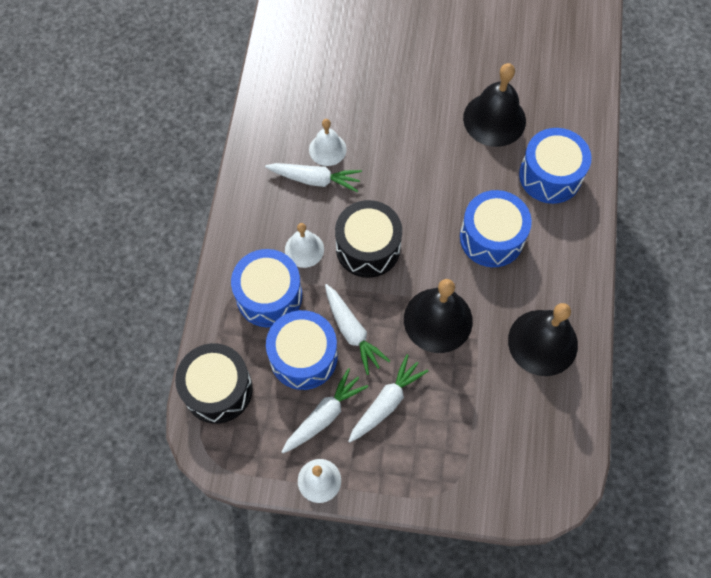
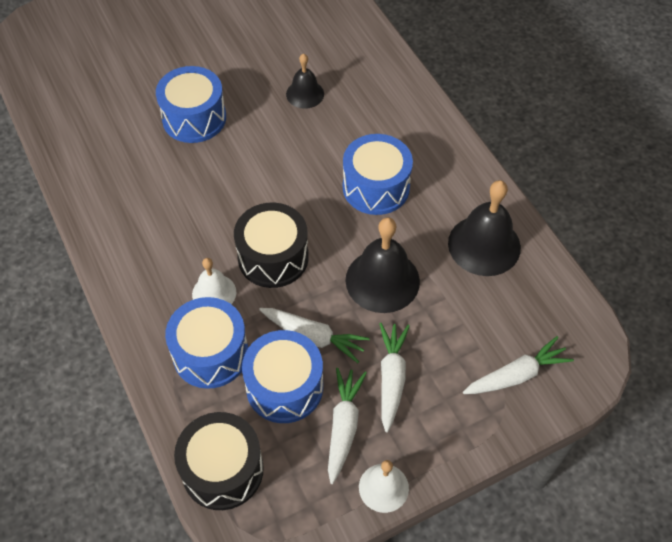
camera: 35 degrees left, 10 degrees down
(315, 179) = (179, 228): white carrot -> white carrot (516, 375)
(327, 149) = (172, 196): white bell -> none
(494, 119) = (305, 94): black bell -> black bell, size x0.59
(550, 175) = (386, 112): blue drum -> blue drum (194, 118)

